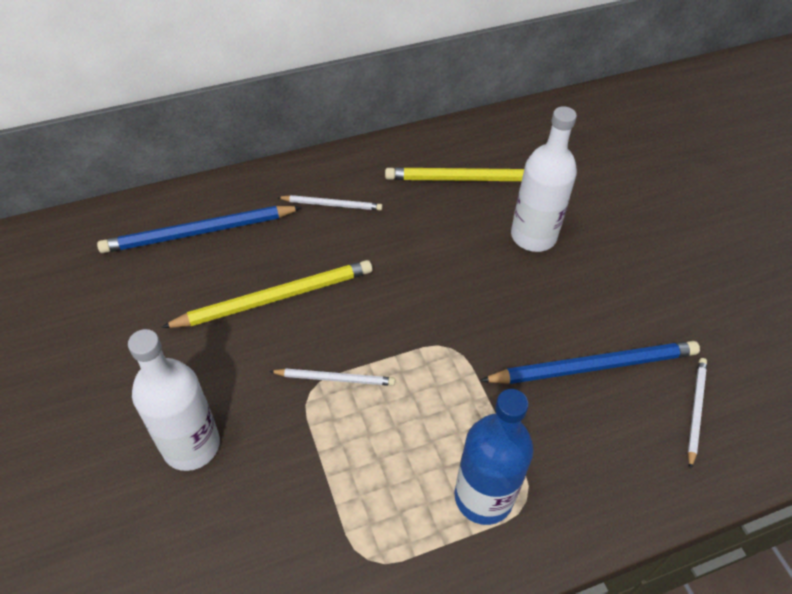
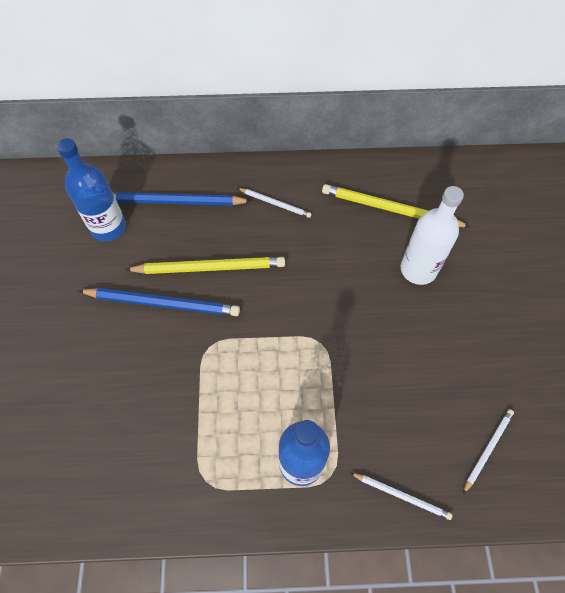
camera: 20 degrees right, 10 degrees up
(118, 284) = (108, 227): none -> blue bottle
(191, 445) = (118, 362): white bottle -> none
(335, 378) = (230, 342): white pencil -> white pencil (401, 495)
(594, 366) = (422, 389): blue pencil -> blue pencil (163, 303)

